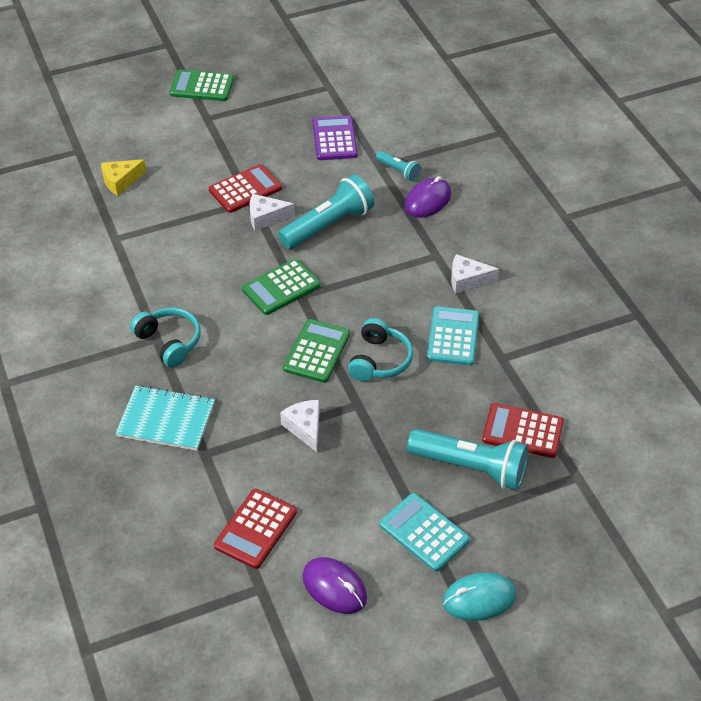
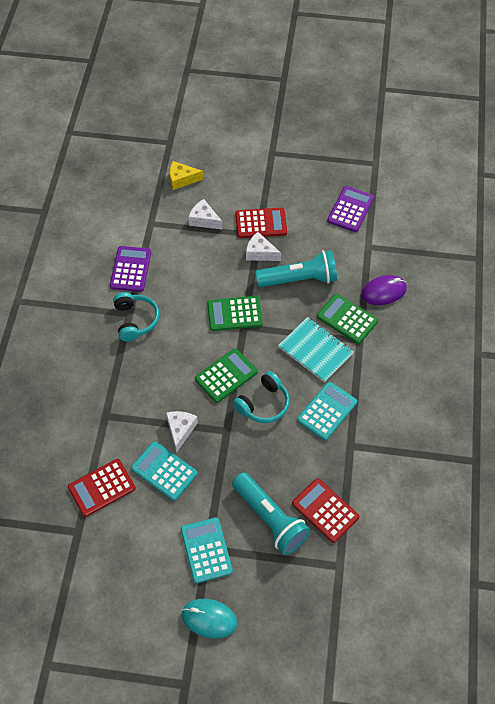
camera: 30 degrees right, 10 degrees up
(125, 293) = (130, 269): none -> purple calculator
(166, 419) = (97, 378): turquoise notebook -> turquoise notebook (315, 350)
(202, 86) = (285, 125): green calculator -> green calculator (347, 319)
(317, 477) = (164, 471): none -> turquoise calculator
(334, 587) = (123, 557): purple mouse -> none
(398, 171) = (379, 257): turquoise flashlight -> none
(467, 280) = (368, 371): white cheese -> white cheese (204, 220)

